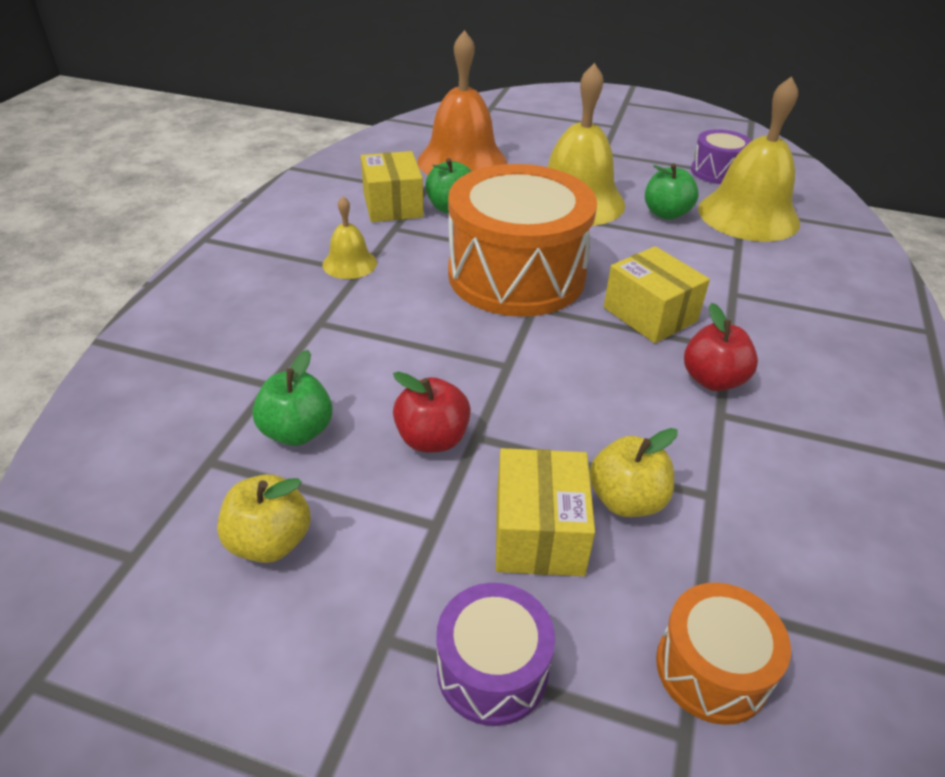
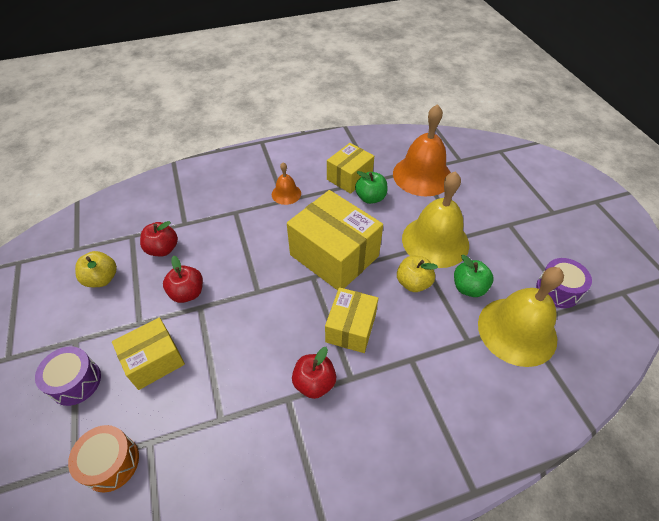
camera: 55 degrees right, 10 degrees up
(297, 431) = (163, 249): green apple -> red apple
(349, 263) = (286, 194): yellow bell -> orange bell
(516, 275) = (334, 255): orange drum -> yellow box
(626, 500) = (194, 384): yellow apple -> yellow apple (413, 283)

